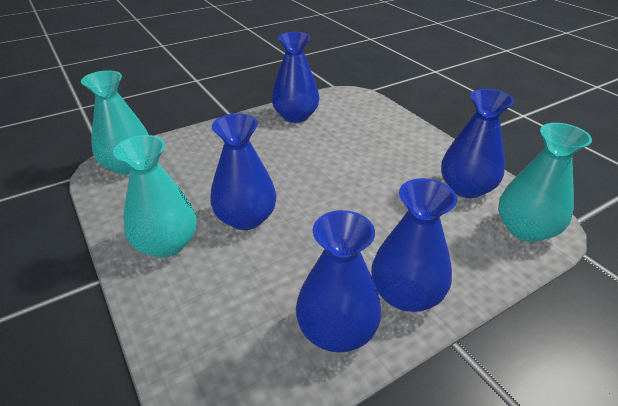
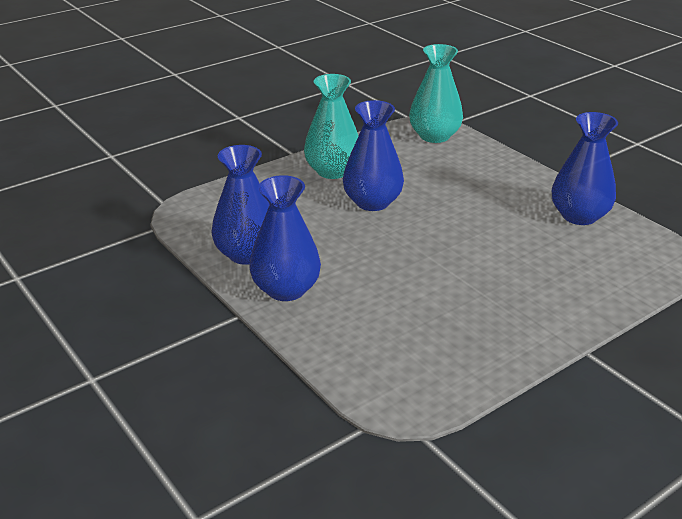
camera: 85 degrees right, 5 degrees down
(466, 188) = (464, 344): blue vase -> none
(525, 229) = (393, 382): turquoise vase -> none

